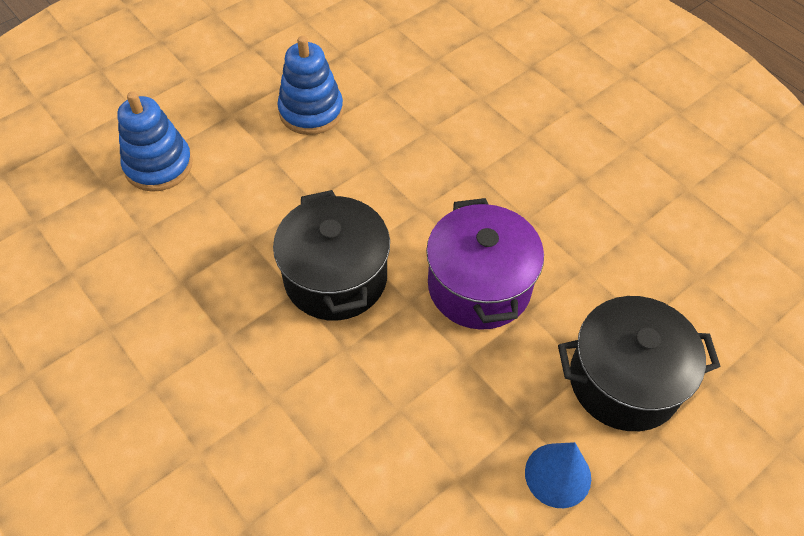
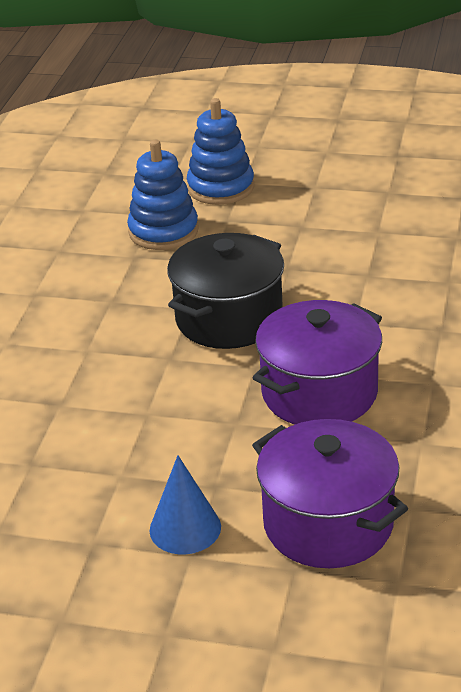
camera: 55 degrees right, 20 degrees down
(311, 111) = (376, 218): blue stacking toy -> blue stacking toy (163, 231)
(624, 381) = (328, 524): black pot -> purple pot

